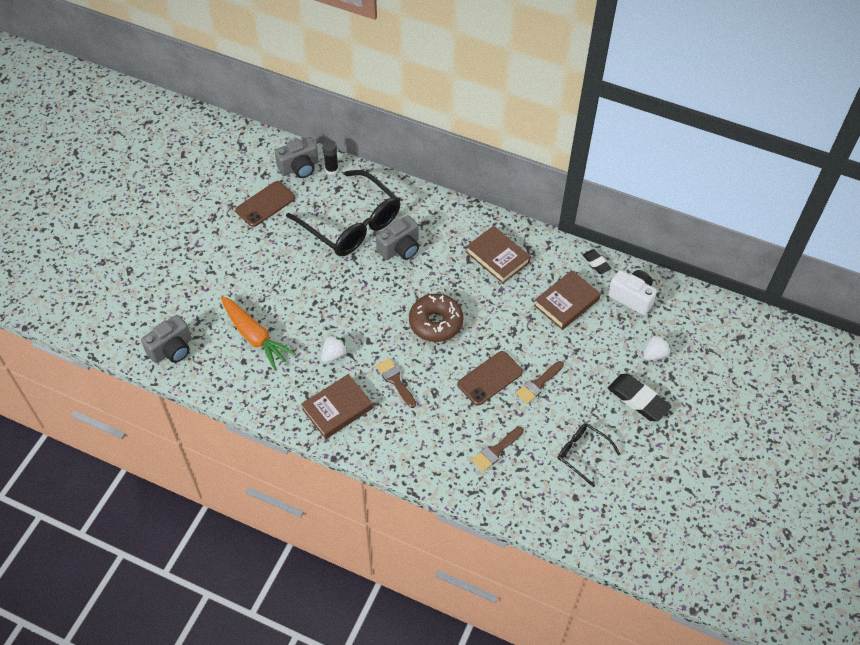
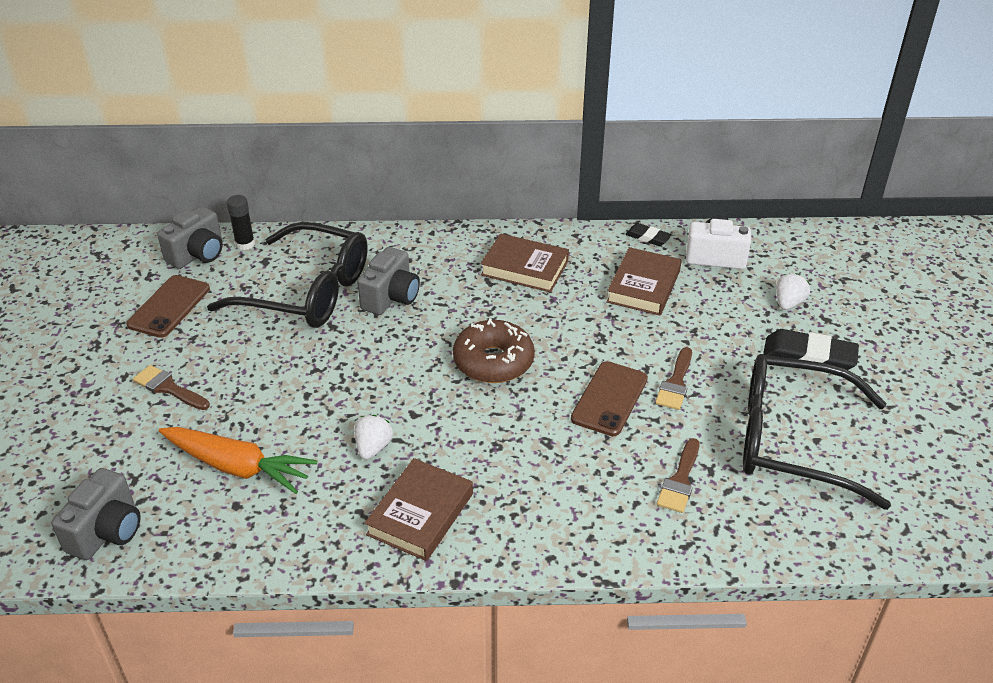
camera: 25 degrees left, 15 degrees down
(395, 380) = (483, 448): brown brush -> brown brush (168, 388)
(582, 454) = (792, 440): black glasses -> black glasses, size x2.03

